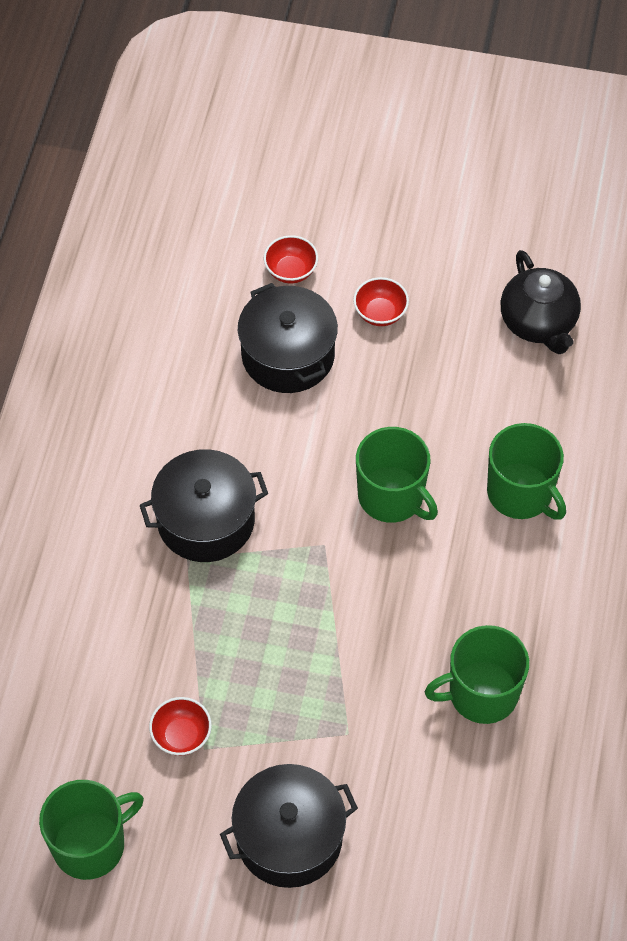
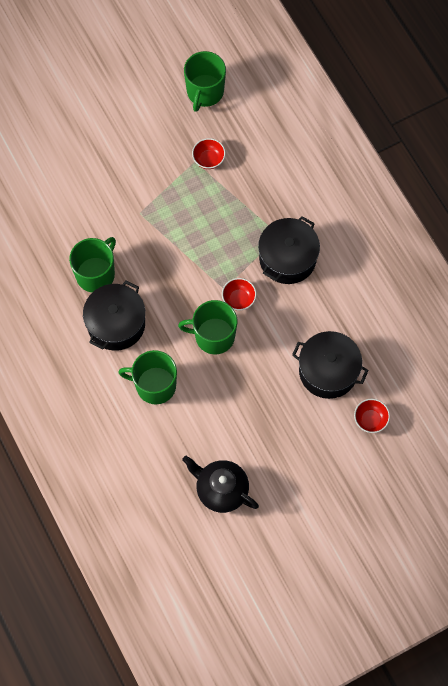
camera: 140 degrees right, 10 degrees up
(289, 837) = (127, 154): black pot -> black pot (116, 323)
(380, 313) = (304, 431): red bowl -> red bowl (238, 299)

